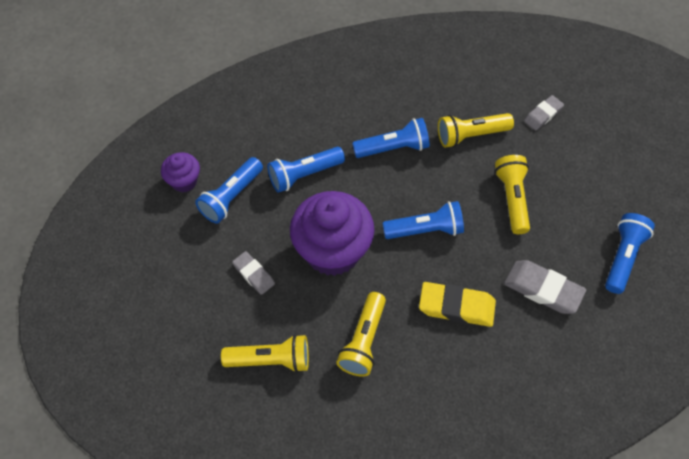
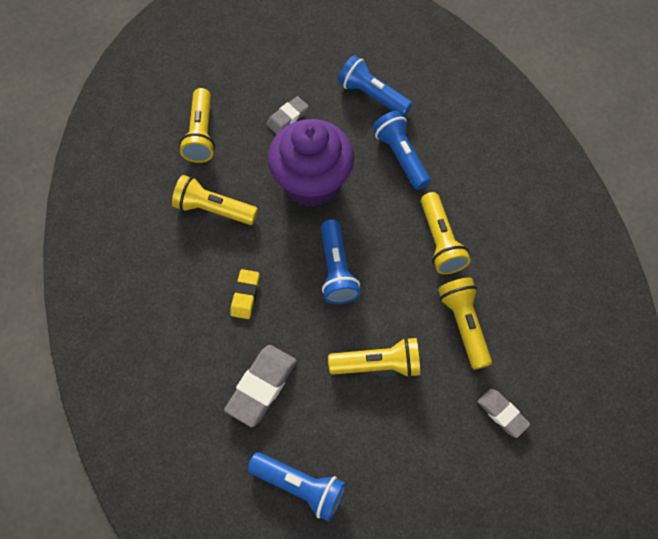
camera: 90 degrees right, 5 degrees up
(184, 181) = (388, 57): purple cupcake -> none
(393, 148) = (440, 241): blue flashlight -> yellow flashlight
(456, 307) = (245, 295): yellow eraser -> yellow eraser, size x0.61

